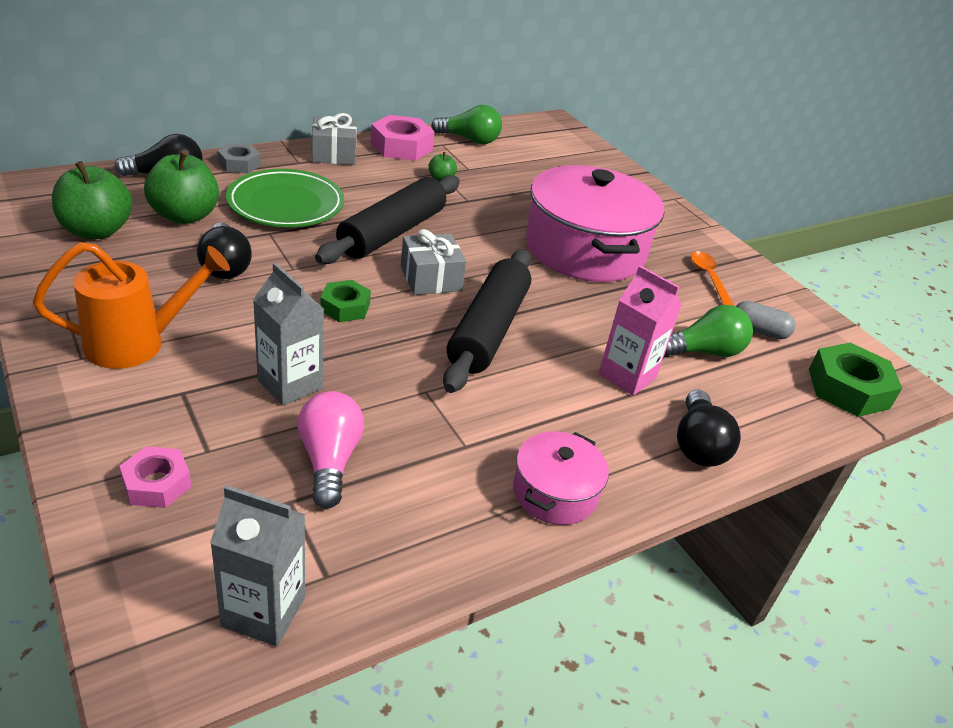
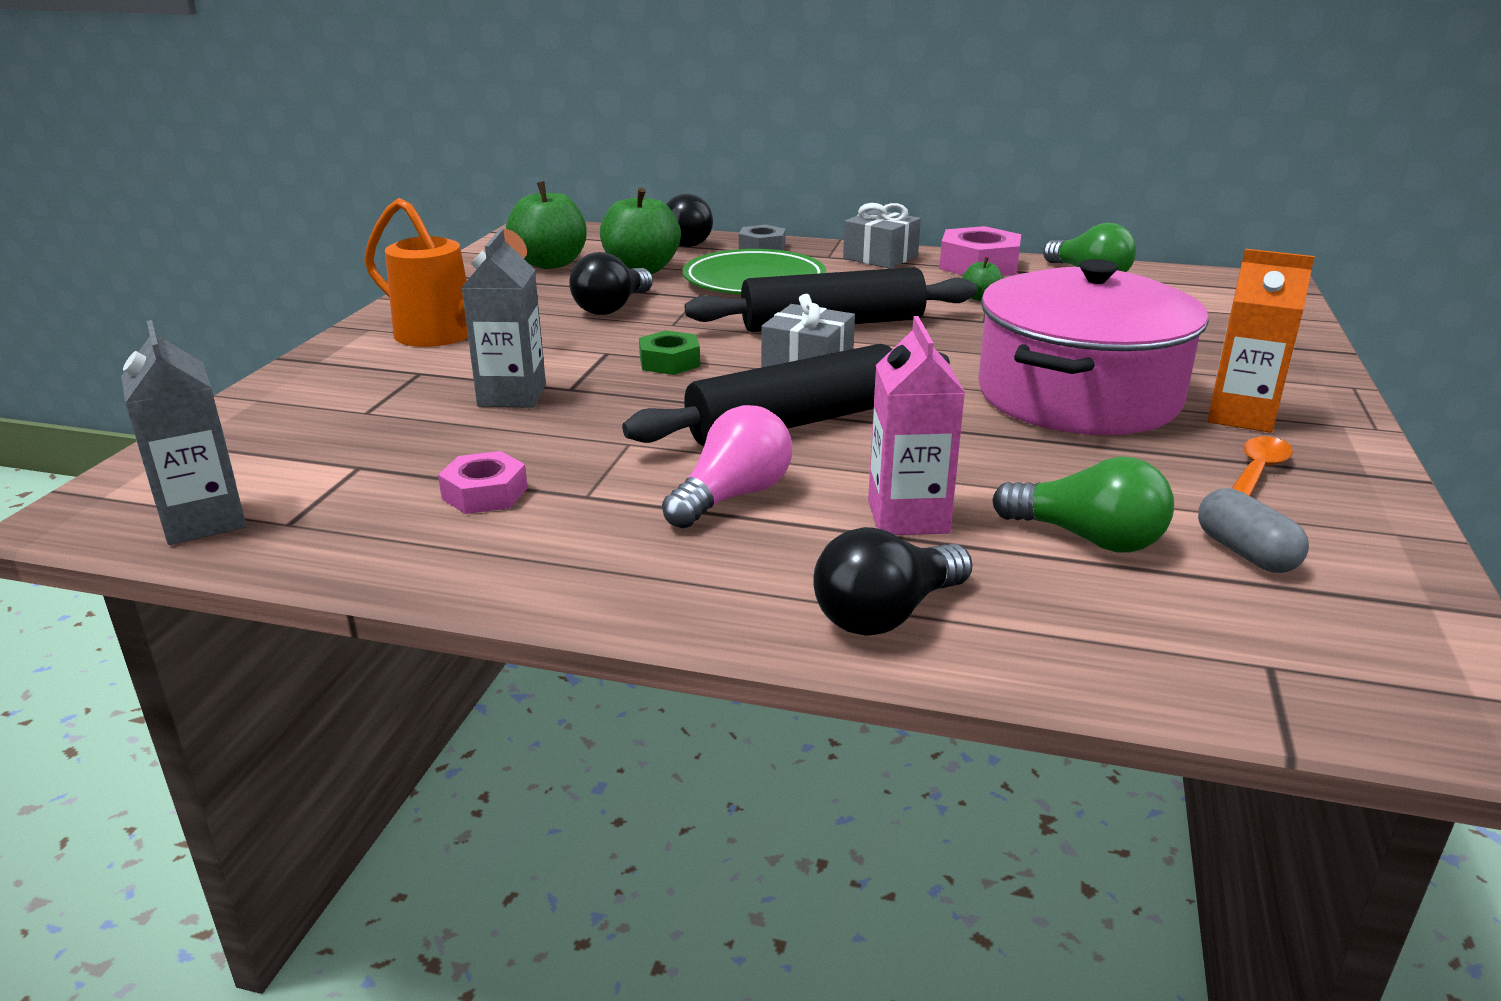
camera: 50 degrees right, 10 degrees down
(157, 484) = (294, 417): pink nut -> pink nut (485, 493)
(329, 460) = (442, 454): pink light bulb -> pink light bulb (733, 496)
(555, 492) = (606, 569): pink pot -> none
(660, 238) = (1240, 416): none -> orange carton
(848, 388) = (1318, 675): green nut -> none

